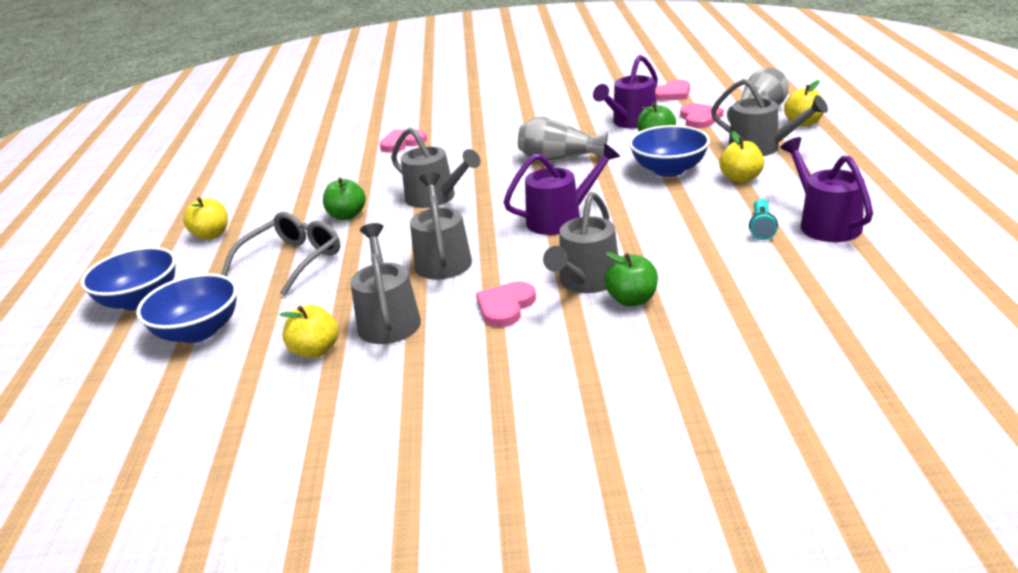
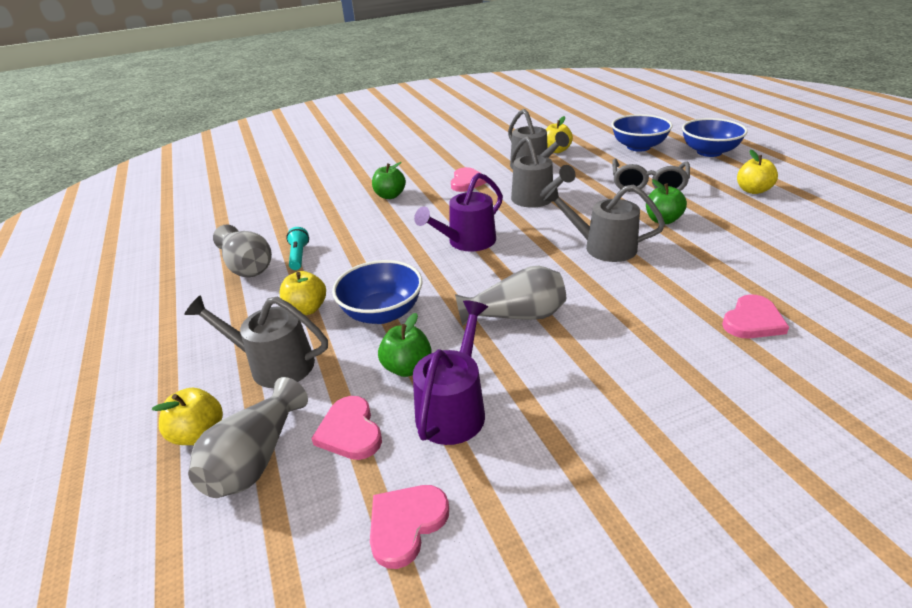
camera: 160 degrees right, 5 degrees up
(586, 282) = (423, 201): grey watering can -> none
(825, 223) = (247, 266): purple watering can -> grey vase

